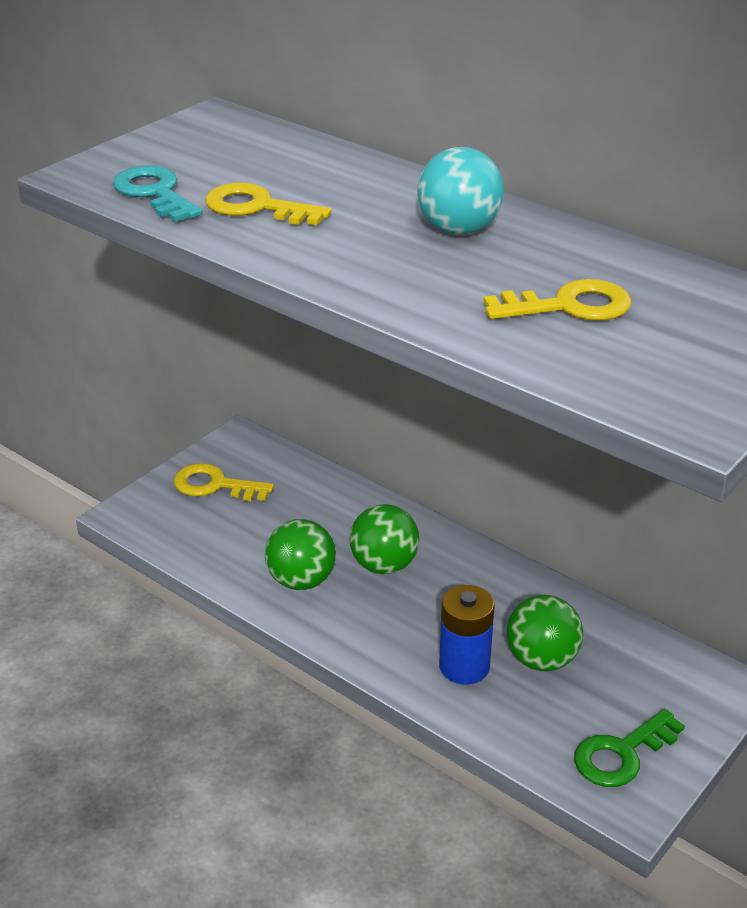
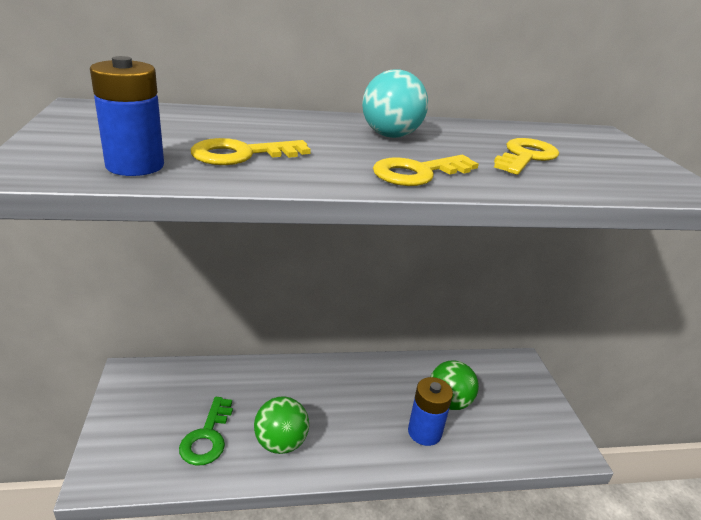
camera: 50 degrees left, 5 degrees down
(154, 193) = (135, 165): turquoise key -> blue battery
(215, 485) = (147, 414): yellow key -> yellow key (418, 173)
(384, 565) = (314, 401): green ball -> none
(622, 754) = (537, 426): green key -> green key (207, 437)

